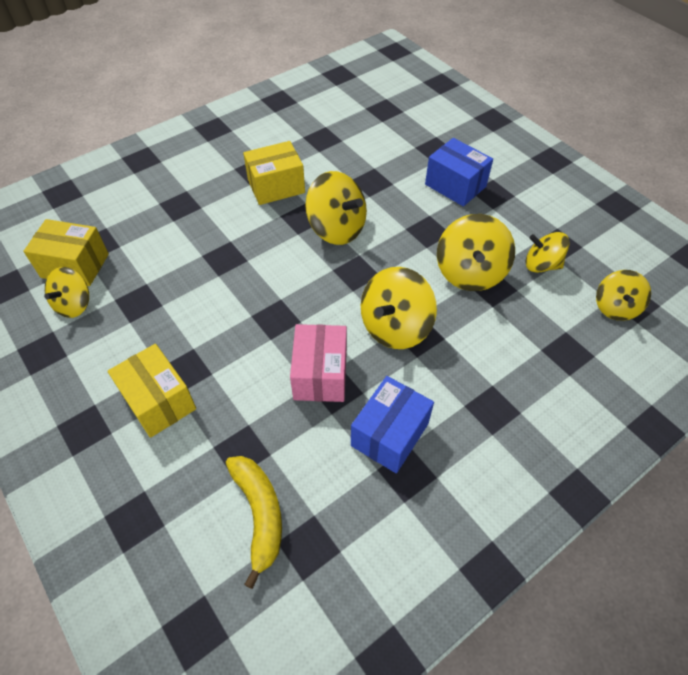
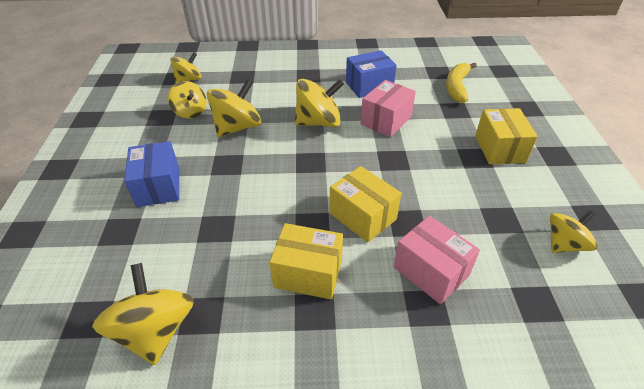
camera: 145 degrees left, 10 degrees down
(75, 266) = (564, 286): yellow box -> yellow box (363, 216)
(186, 228) = (430, 271): none -> pink box
(337, 228) = (292, 200): yellow spinning top -> yellow spinning top (155, 331)

